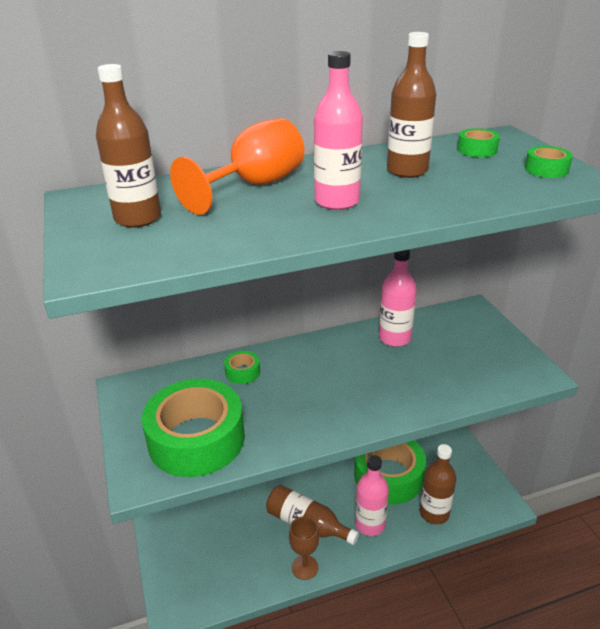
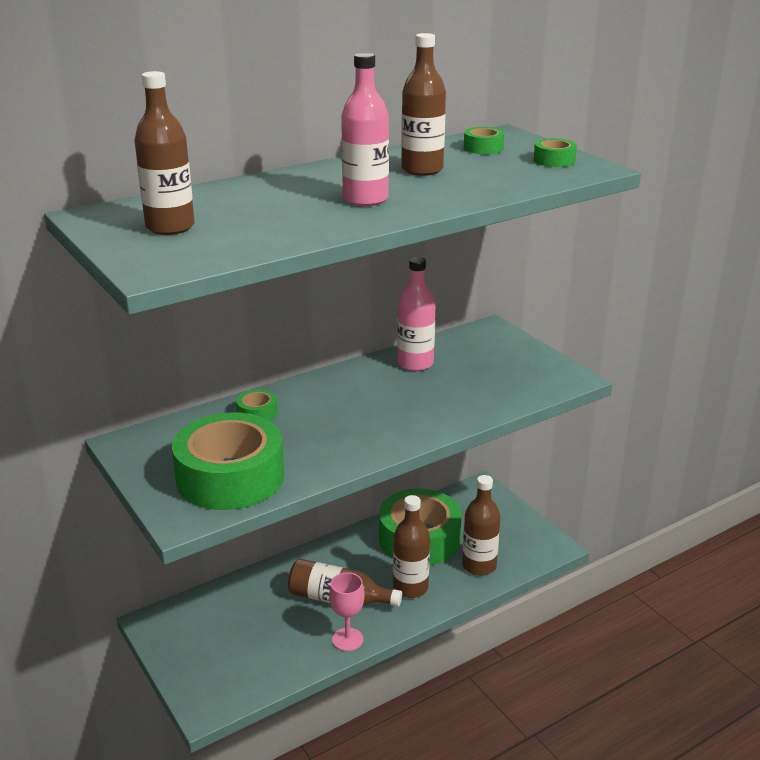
camera: 15 degrees left, 5 degrees down
(254, 186) = (274, 192): orange goblet -> none
(305, 567) = (347, 639): brown goblet -> pink goblet
(370, 524) = (410, 587): pink bottle -> brown bottle

